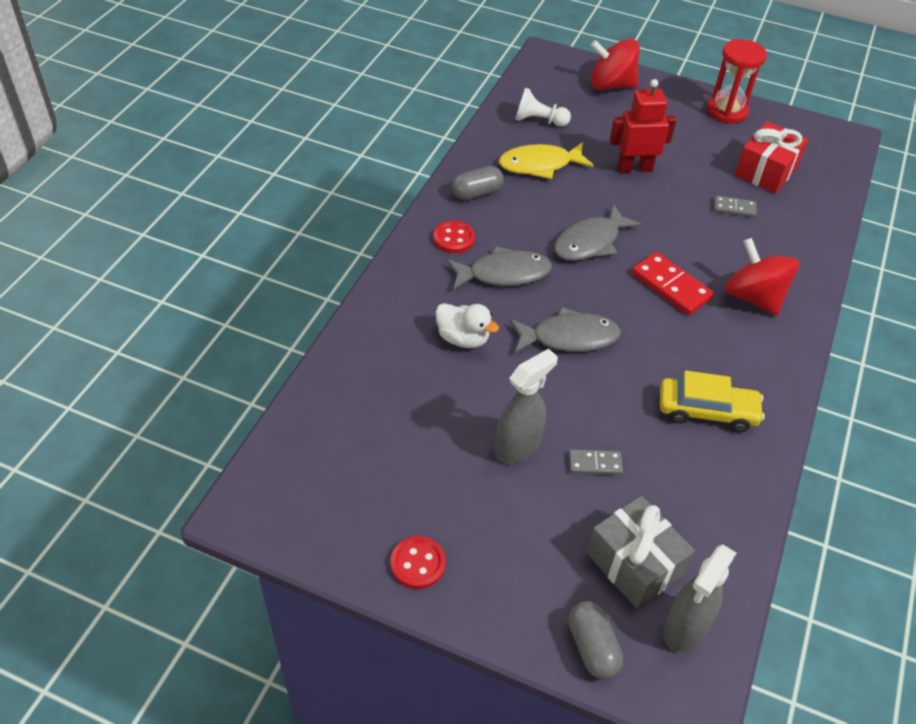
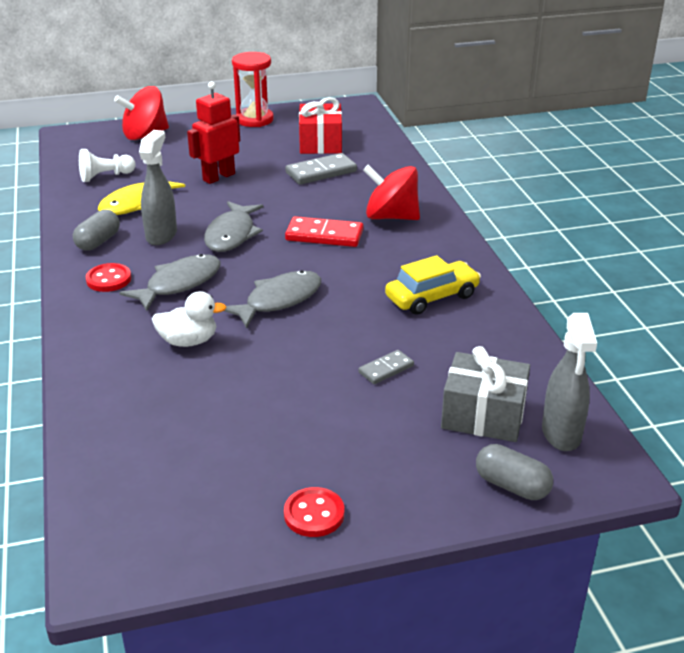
camera: 35 degrees left, 15 degrees down
(518, 447) = (313, 389): grey spray bottle -> grey spray bottle (161, 235)
(734, 208) = (321, 172): grey domino -> grey domino, size x1.72

